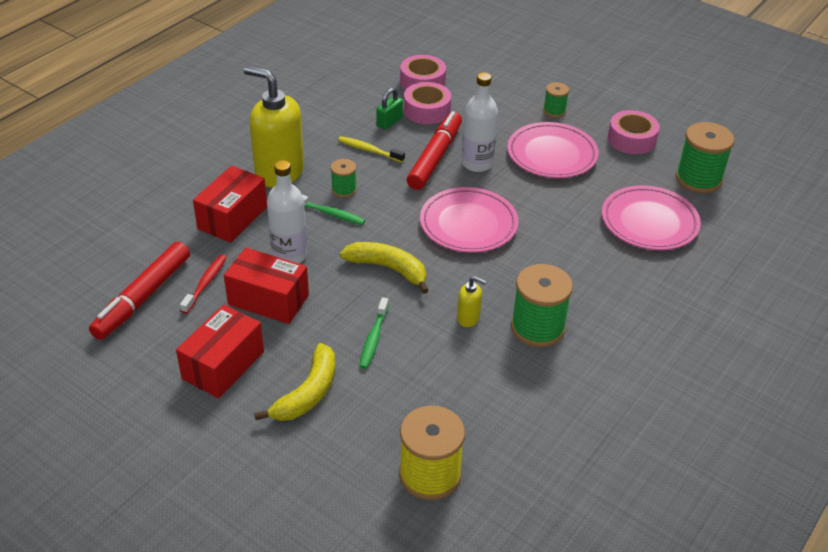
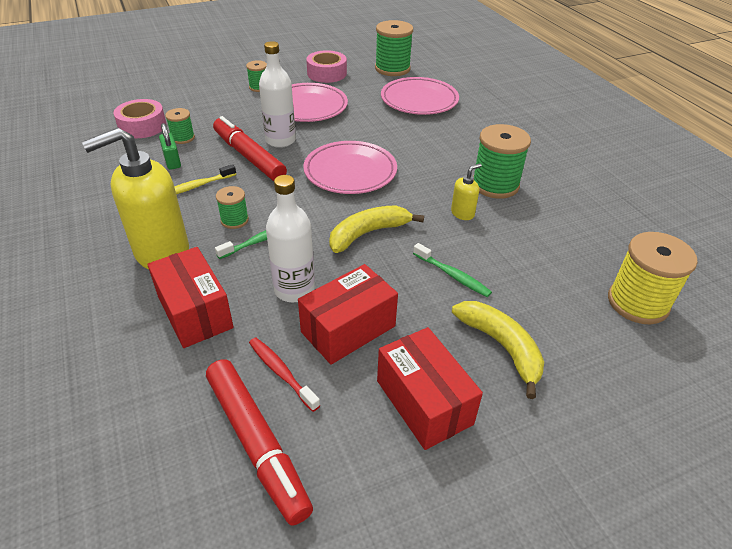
camera: 60 degrees left, 0 degrees up
(427, 110) = (183, 138): pink tape -> green spool

